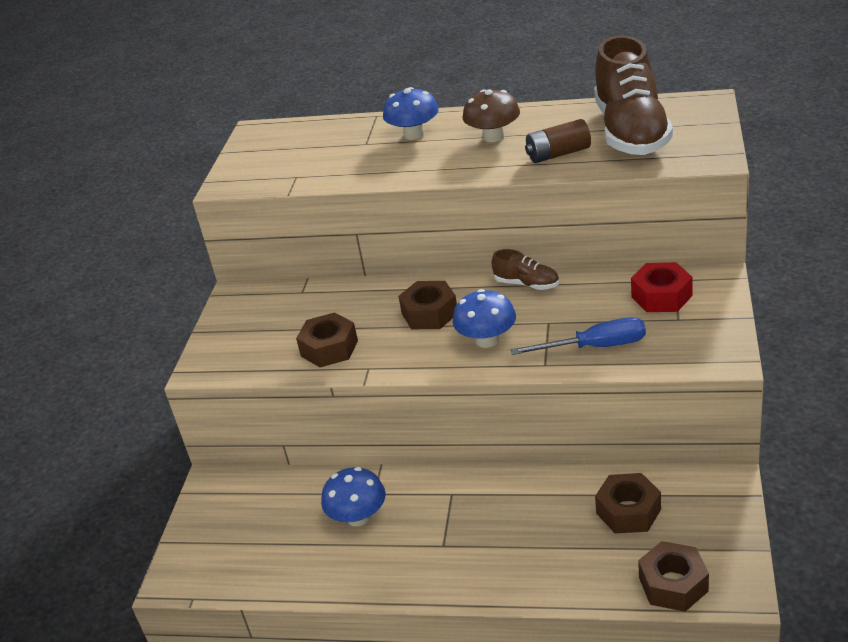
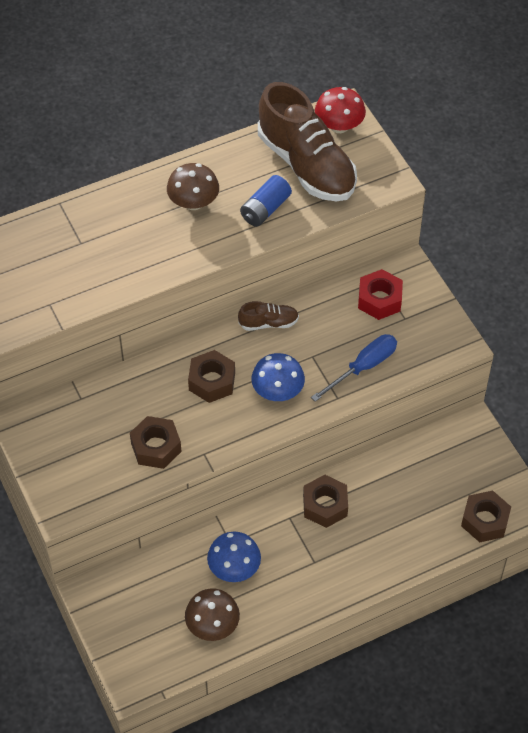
camera: 40 degrees left, 20 degrees up
(292, 560) = (212, 625): none -> brown mushroom
(414, 134) = (118, 219): blue mushroom -> none
(558, 154) = (265, 209): brown battery -> blue battery
(628, 511) = (422, 477): brown nut -> brown nut (325, 505)
(692, 111) = (339, 126): none -> red mushroom

